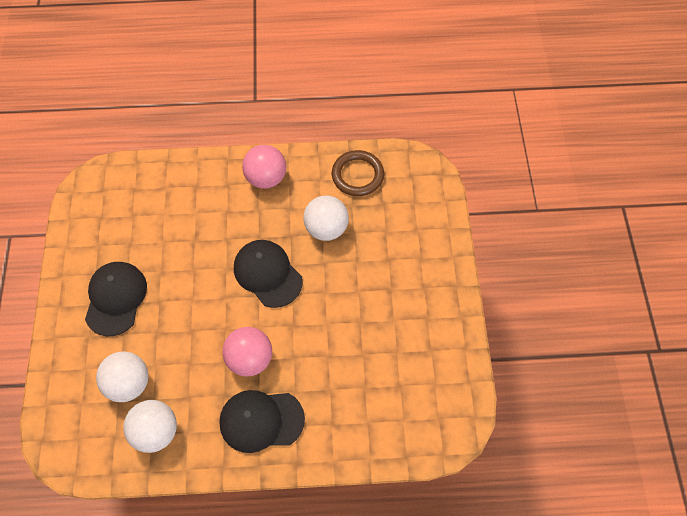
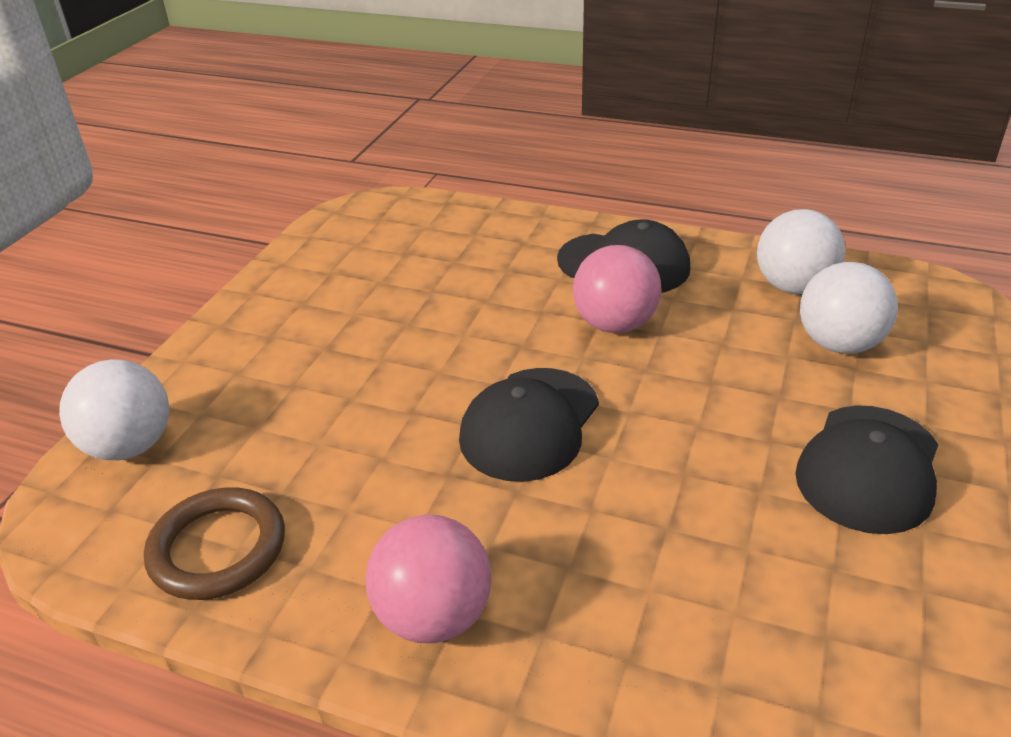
camera: 155 degrees left, 25 degrees down
(267, 274) = (530, 424): black cap -> black cap turned 45 degrees clockwise
(326, 229) = (367, 464): white ball -> white ball (130, 446)

